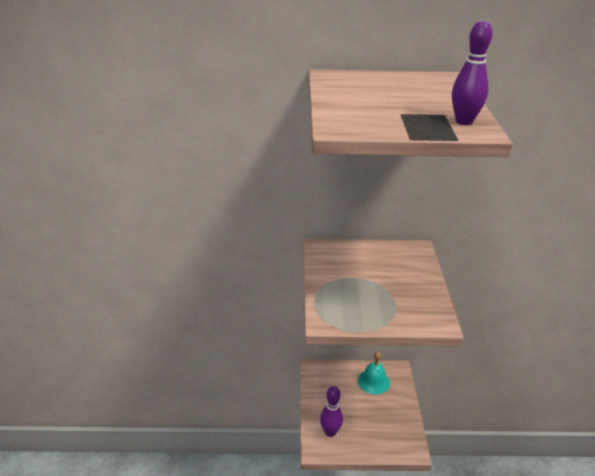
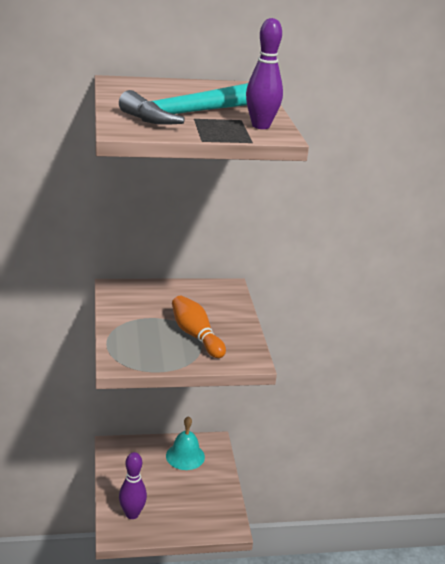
camera: 10 degrees left, 5 degrees down
(390, 297) = (196, 336): none -> orange bowling pin
(393, 110) = (186, 114): none -> turquoise hammer

